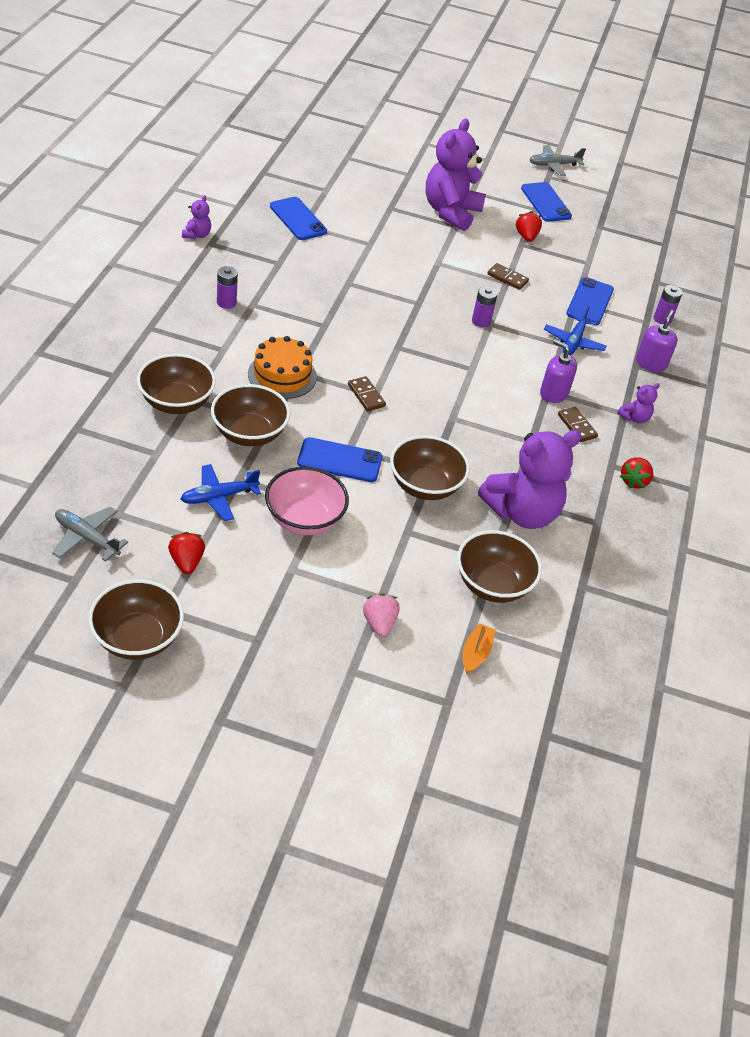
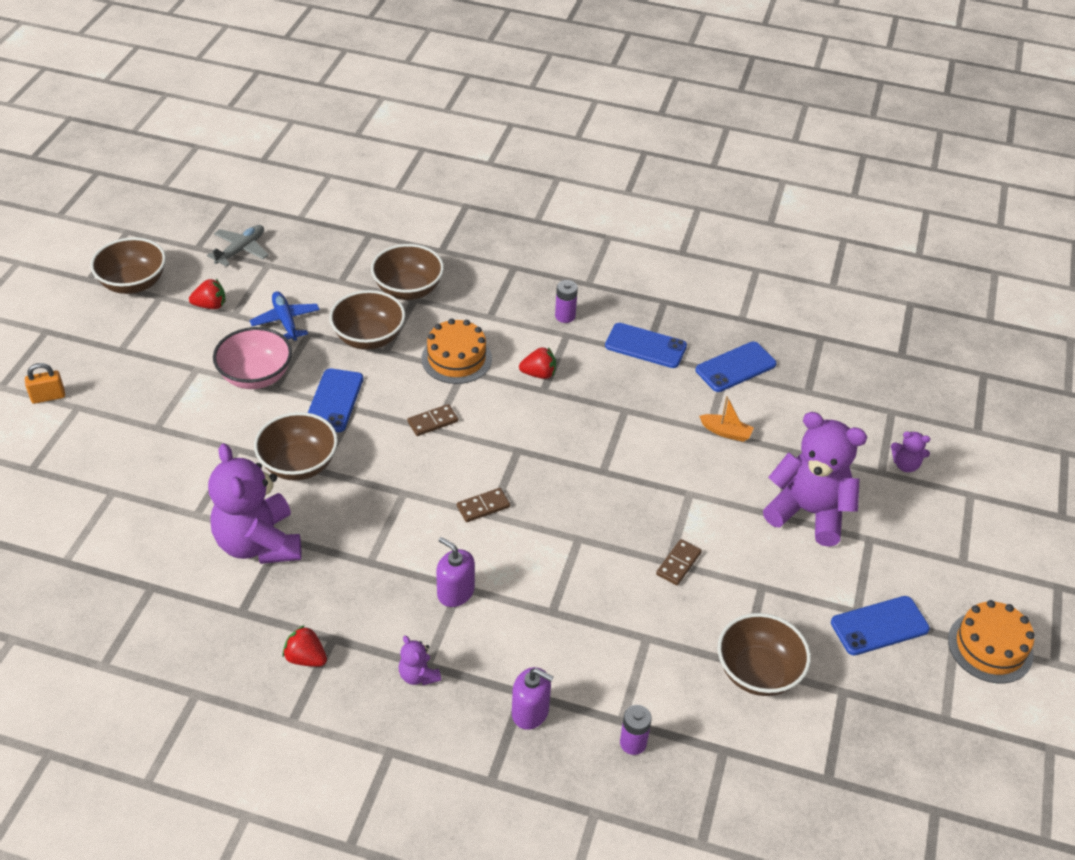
camera: 95 degrees right, 0 degrees up
(197, 235) = (676, 290): purple teddy bear -> purple teddy bear (905, 465)
(336, 701) = (48, 397): none -> orange padlock
(379, 623) = (126, 425): pink strawberry -> none
(475, 653) = (80, 492): orange boat -> orange boat (726, 432)
(481, 321) = (581, 529): purple battery -> none
(492, 584) = (162, 511): brown bowl -> brown bowl (758, 672)
(526, 236) = (782, 593): red strawberry -> red strawberry (539, 374)
(553, 165) = (990, 647): grey plane -> orange cake
(553, 393) = (455, 592): purple soap dispenser -> purple soap dispenser turned 90 degrees counterclockwise
(573, 342) = (559, 625): blue plane -> none
(577, 426) = (398, 610): brown domino -> brown domino (483, 507)
(589, 302) = (651, 654): blue phone -> blue phone (645, 346)

